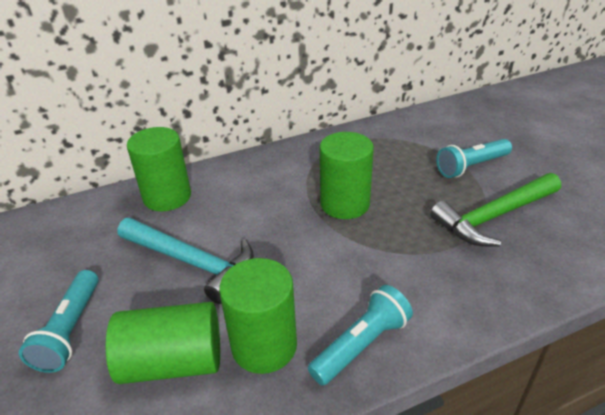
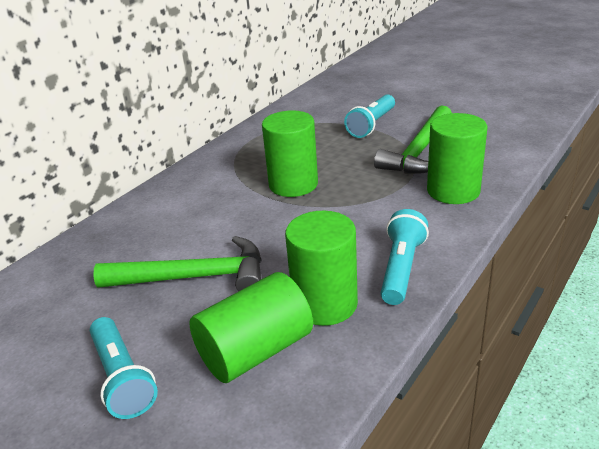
camera: 30 degrees left, 5 degrees down
(167, 197) = (110, 240): green cylinder -> green cylinder (453, 191)
(192, 262) = (194, 277): turquoise hammer -> green hammer

